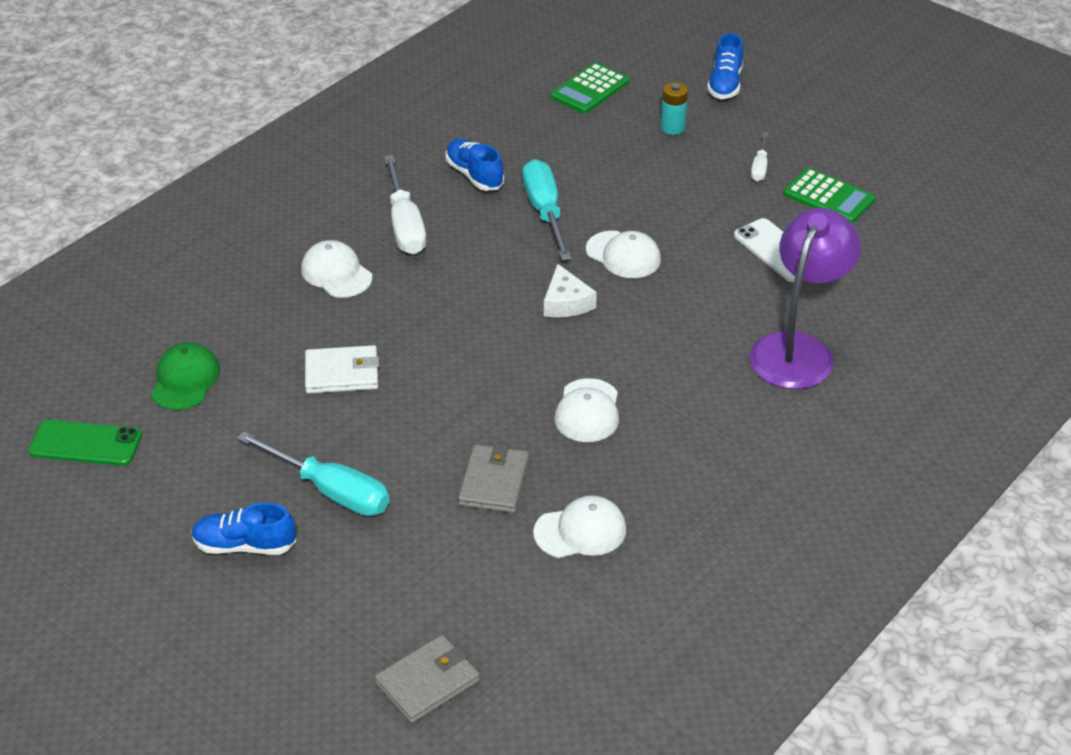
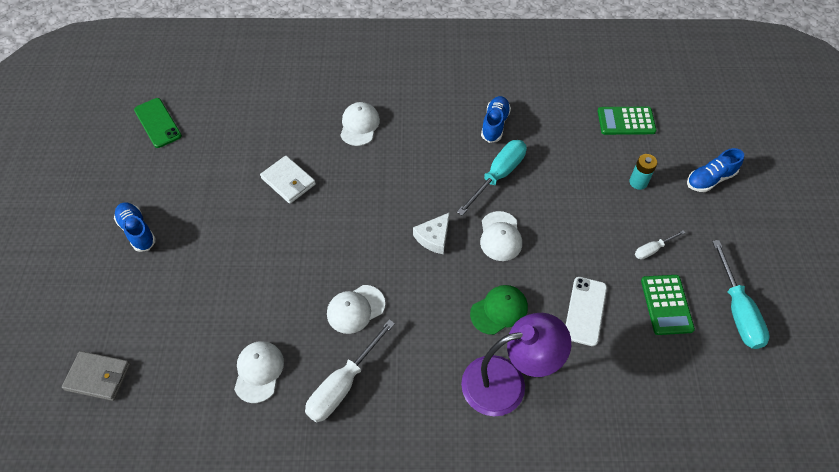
camera: 50 degrees right, 15 degrees up
(185, 380) = (230, 126): green cap -> green cap (499, 310)
(331, 491) = (201, 238): turquoise screwdriver -> turquoise screwdriver (737, 310)
(405, 225) = (424, 125): white screwdriver -> white screwdriver (343, 385)
(494, 482) = (263, 304): grey wallet -> none
(580, 531) = (259, 371): white cap -> white cap turned 120 degrees counterclockwise

